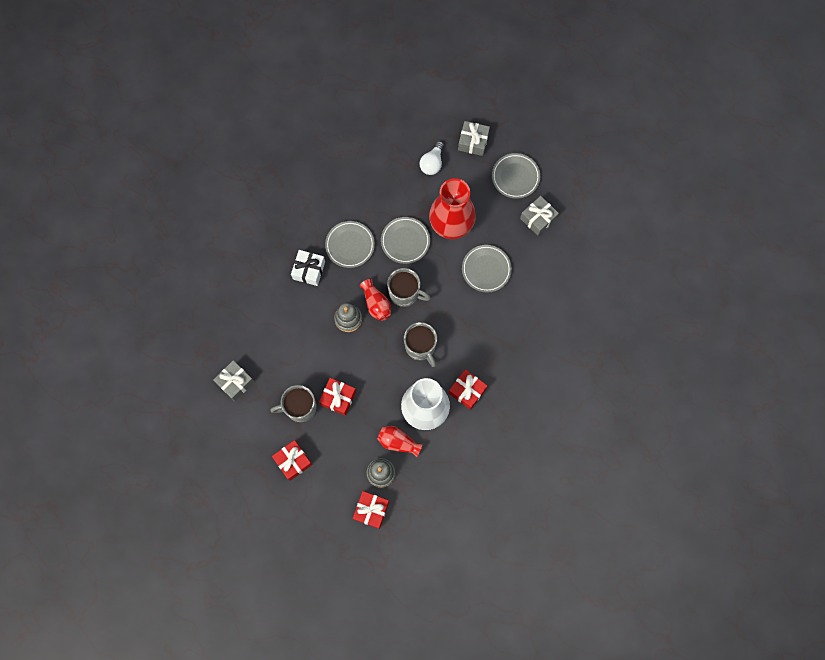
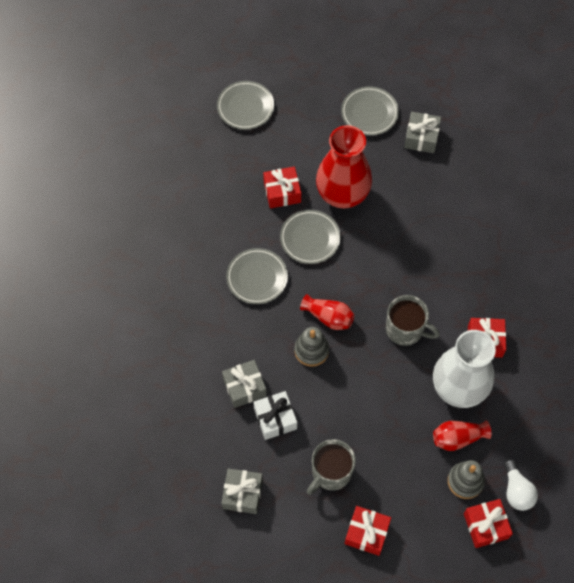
camera: 35 degrees left, 10 degrees down
(309, 270) = (233, 329): white gift -> white gift (275, 418)
(338, 398) = (363, 436): red gift -> red gift (282, 192)
(405, 293) = (349, 288): grey mug -> none
(432, 163) = (278, 149): white light bulb -> white light bulb (516, 491)
(473, 142) = (303, 106): grey gift -> grey gift (244, 387)
(486, 269) = (410, 215): grey plate -> grey plate (245, 107)

